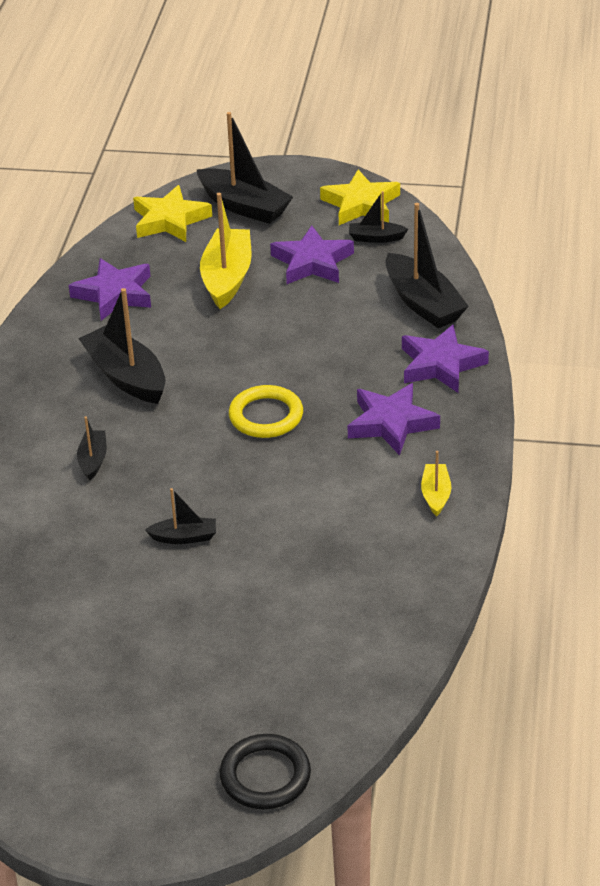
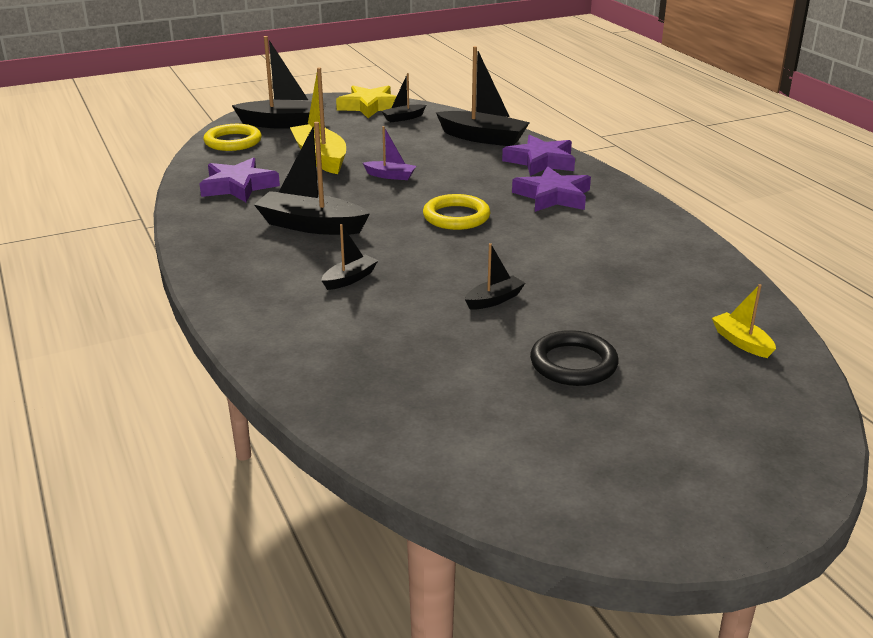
camera: 35 degrees left, 10 degrees down
(93, 460) = (350, 279): black boat -> black boat turned 75 degrees clockwise
(170, 220) = (233, 142): yellow star -> yellow ring
(265, 776) = (791, 423): black ring -> black ring (573, 364)
(266, 331) = (390, 176): none -> purple boat
(312, 262) = (375, 137): purple star -> none
(436, 495) = (641, 221): yellow boat -> yellow boat (741, 342)

